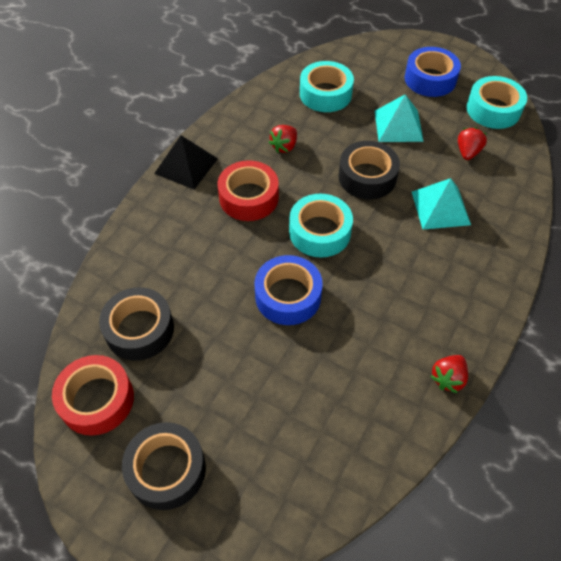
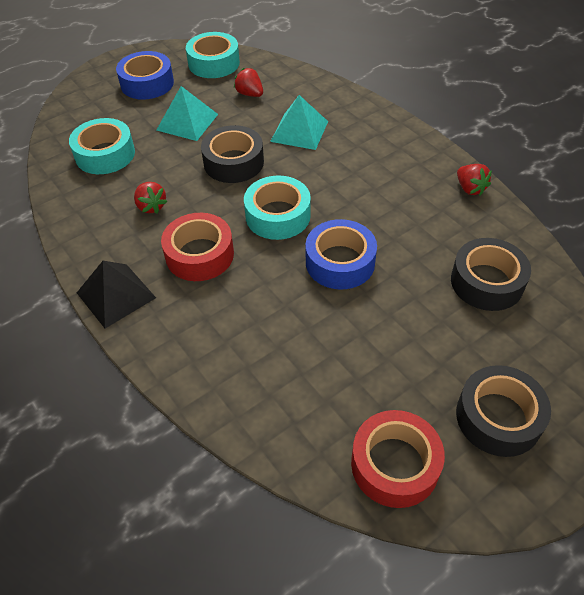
camera: 65 degrees left, 5 degrees down
(139, 329) = (320, 399): black tape -> black tape (487, 282)

